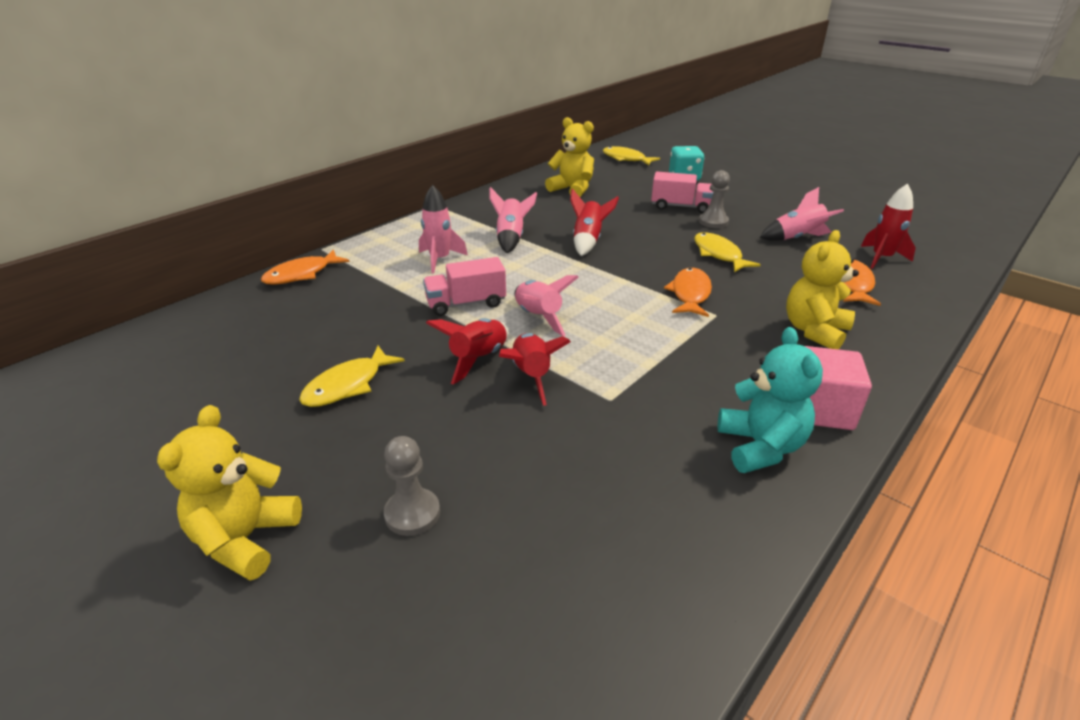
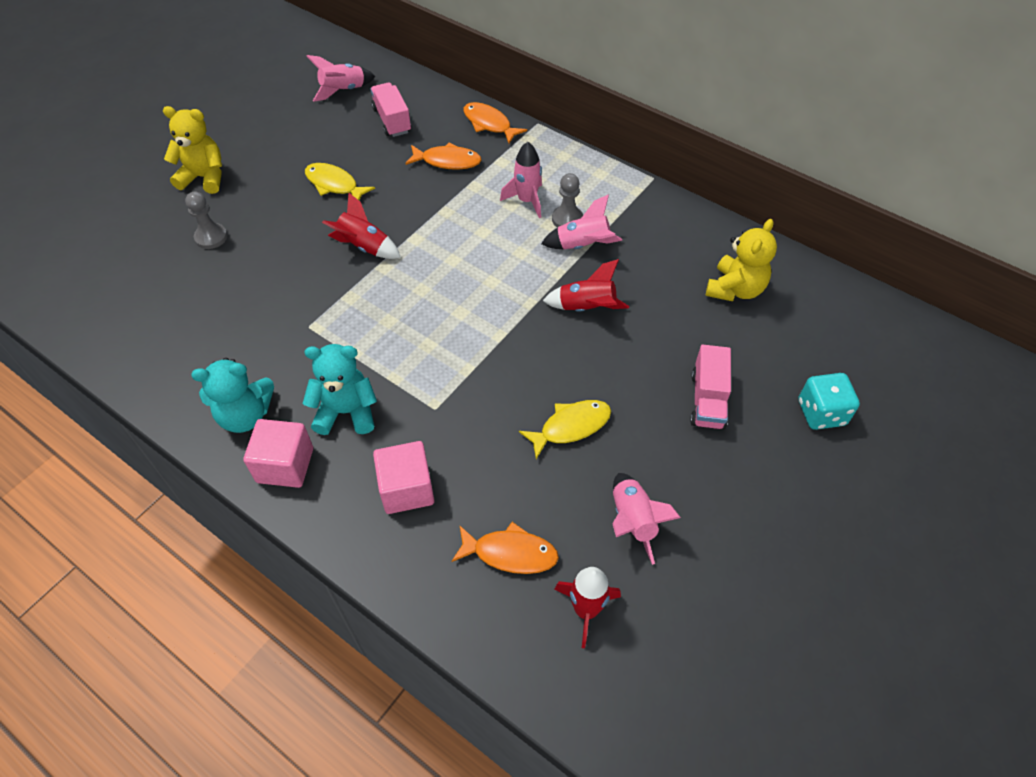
camera: 85 degrees right, 20 degrees up
(466, 303) = (447, 229): pink truck -> pink truck (392, 120)
(531, 376) = (341, 279): red rocket -> none
(538, 317) = (426, 277): pink rocket -> pink rocket (343, 90)
(626, 159) = (877, 346): yellow fish -> none
(690, 294) = (475, 391): orange fish -> orange fish (447, 161)
(713, 222) = (665, 432): grey pawn -> grey pawn (567, 219)
(734, 368) = (346, 412): none -> turquoise teddy bear
(814, 331) = (407, 489): yellow teddy bear -> pink cube

